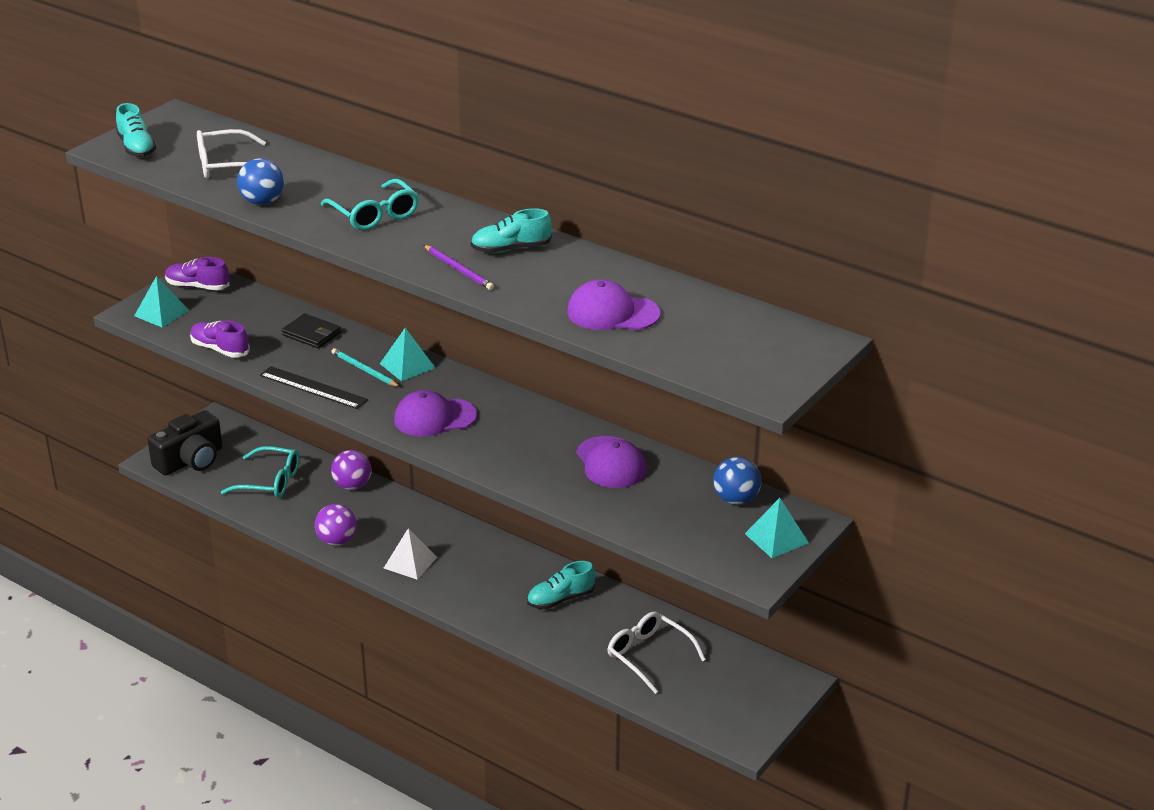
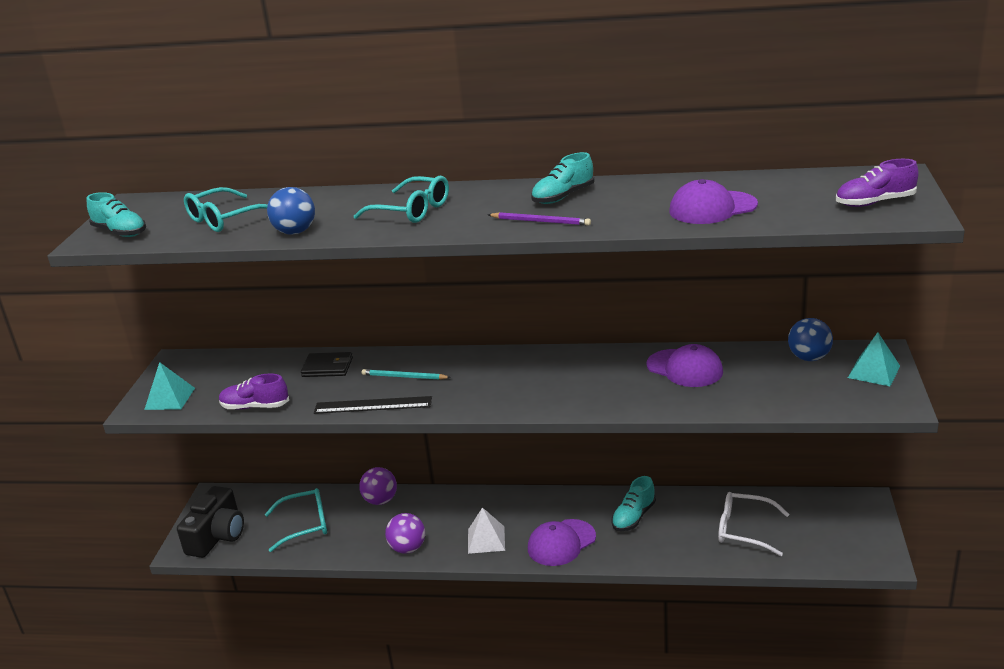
camera: 25 degrees left, 5 degrees down
(197, 286) = (185, 368): purple shoe -> purple shoe (875, 202)
(225, 165) = (225, 219): white glasses -> turquoise glasses
(407, 365) = (437, 361): turquoise pyramid -> none
(434, 417) = (504, 389): purple cap -> purple cap (561, 543)

